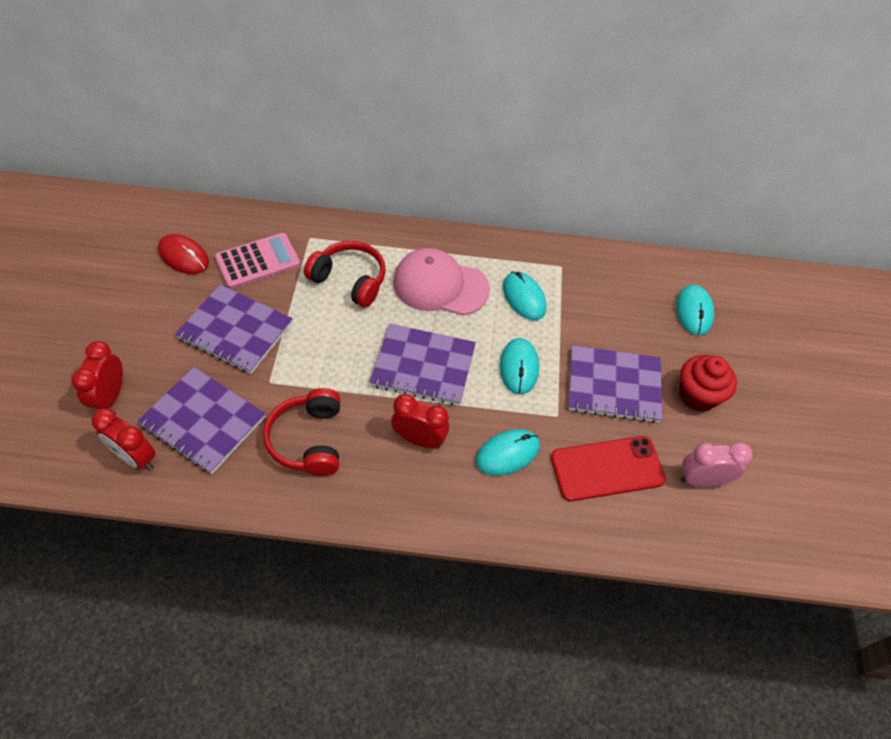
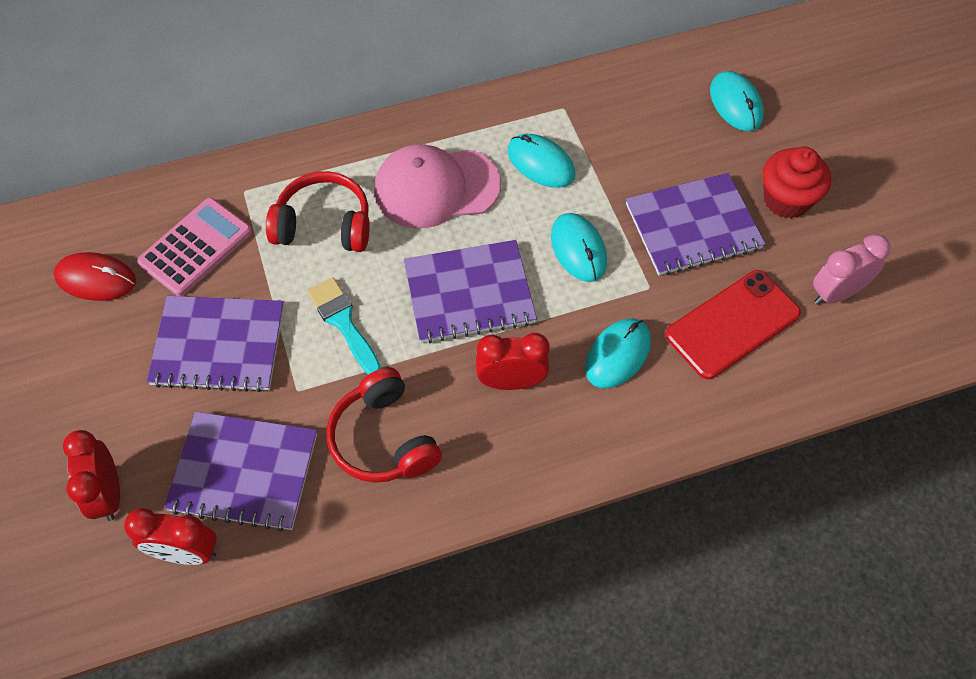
camera: 20 degrees left, 5 degrees up
(326, 350) = (343, 323): none -> turquoise brush

